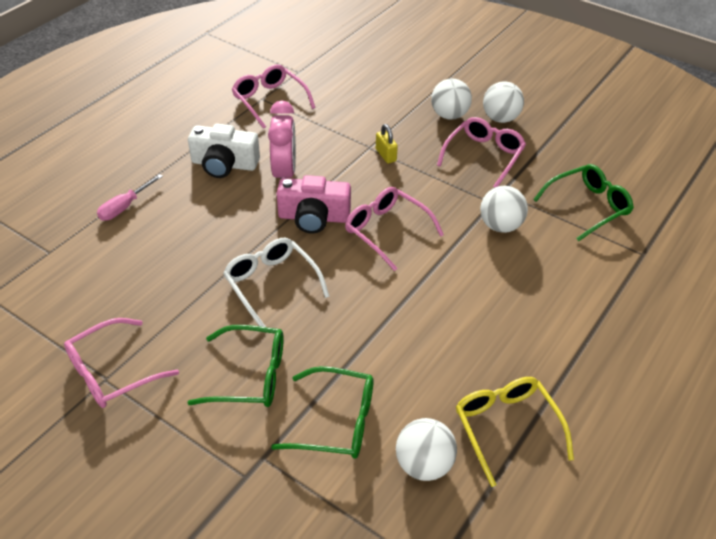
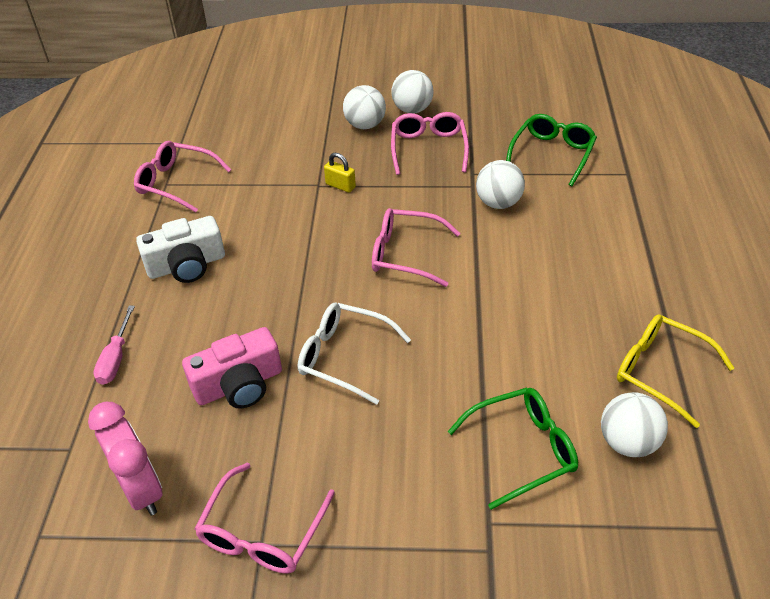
camera: 30 degrees left, 0 degrees up
(250, 376) = (405, 454): green glasses -> none
(284, 173) = (257, 245): pink clock -> pink clock (141, 489)
(314, 217) = (326, 274): pink camera -> pink camera (239, 385)

